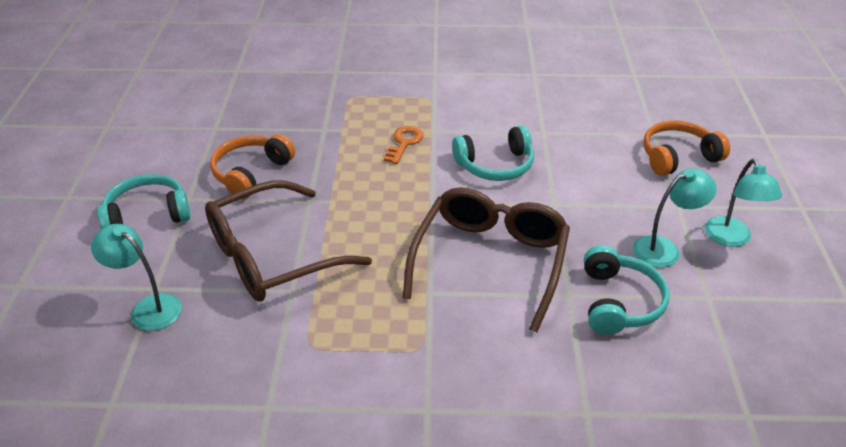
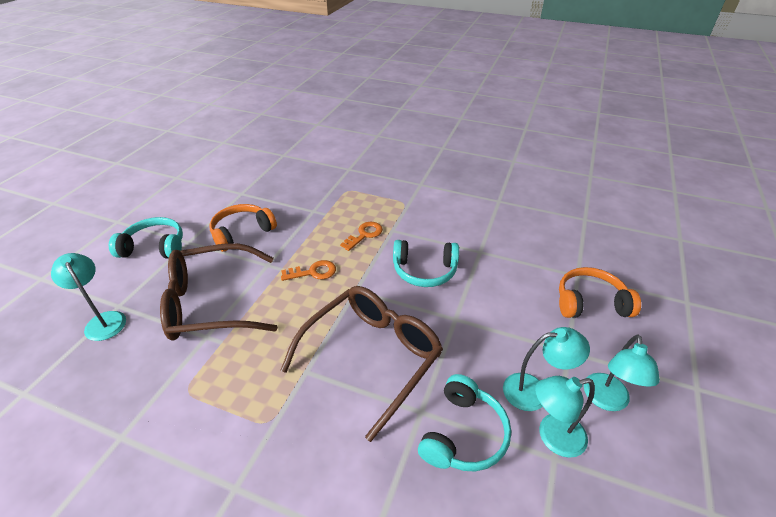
camera: 20 degrees right, 0 degrees up
(370, 196) = (313, 272): none -> orange key
(698, 281) = (552, 437): none -> turquoise lamp

